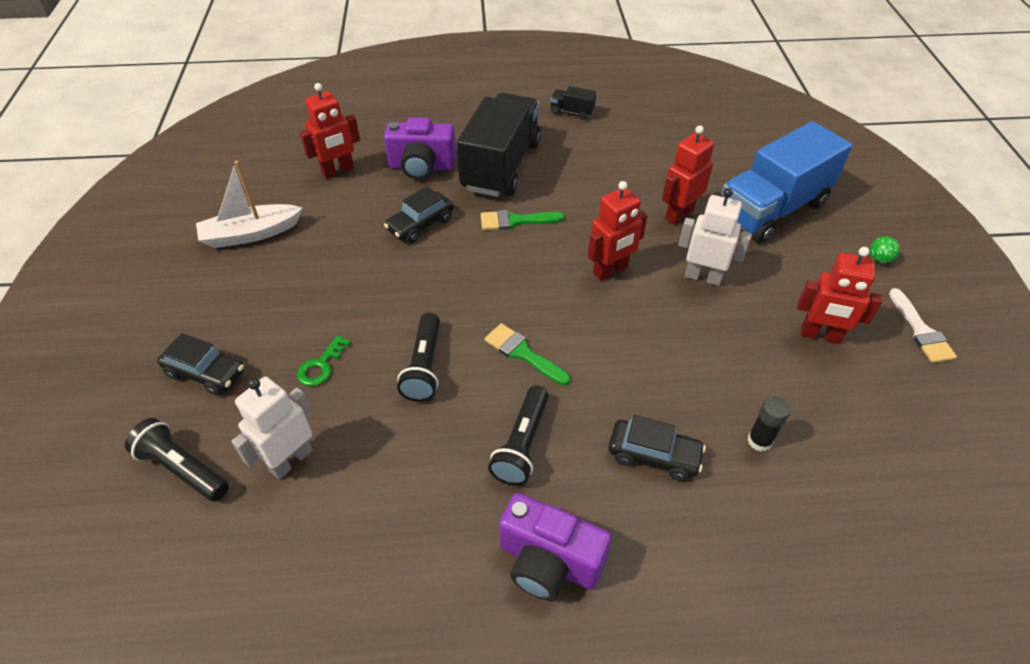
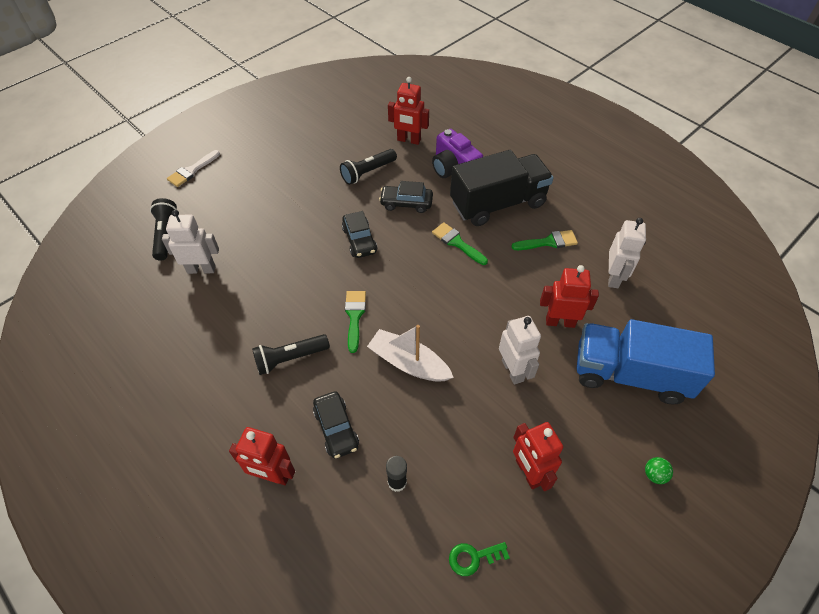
camera: 50 degrees right, 5 degrees up
(206, 373) = (224, 199): black car -> black car (359, 240)
(251, 234) = (325, 144): white boat -> white boat (408, 363)
(321, 366) = (266, 237): green key -> green key (473, 557)
(424, 366) = (304, 279): black flashlight -> black flashlight (367, 172)
(548, 562) = (225, 420): purple camera -> none
(572, 112) = (594, 202): black truck -> none
(584, 165) = (548, 242): none -> green brush
(610, 270) = (465, 317): red robot -> red robot (272, 475)
(664, 154) = (613, 277): none -> white robot
(920, 331) = (602, 541): white brush -> white brush (192, 170)

